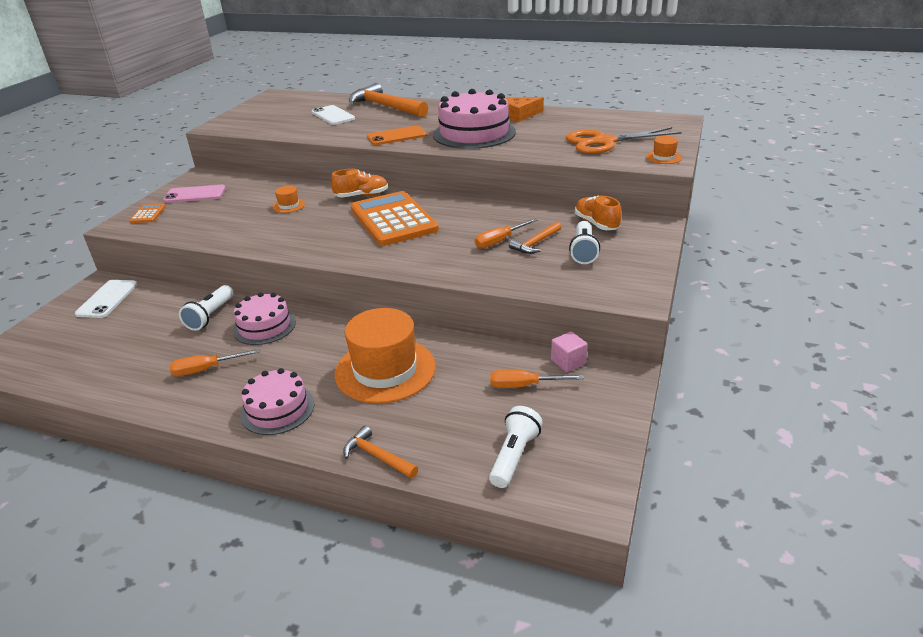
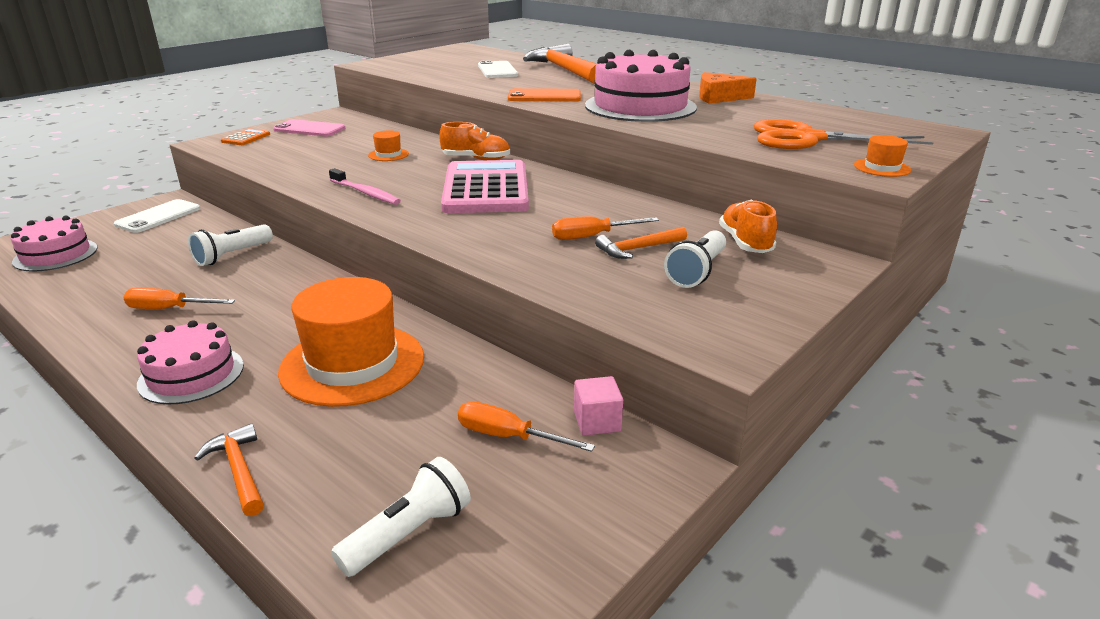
camera: 20 degrees right, 5 degrees down
(264, 326) = (273, 279): pink cake -> pink cake (55, 255)
(307, 243) = (365, 193): none -> pink toothbrush
(393, 220) = (486, 189): orange calculator -> pink calculator

